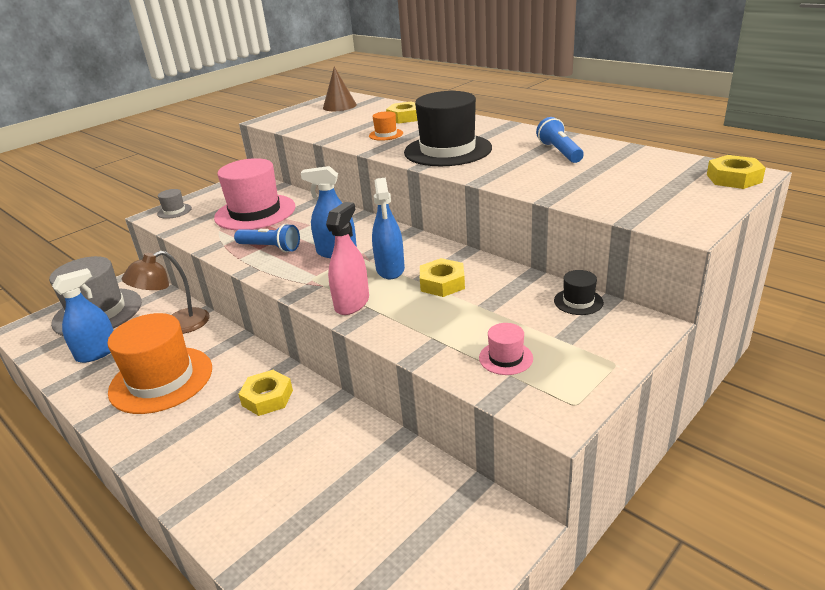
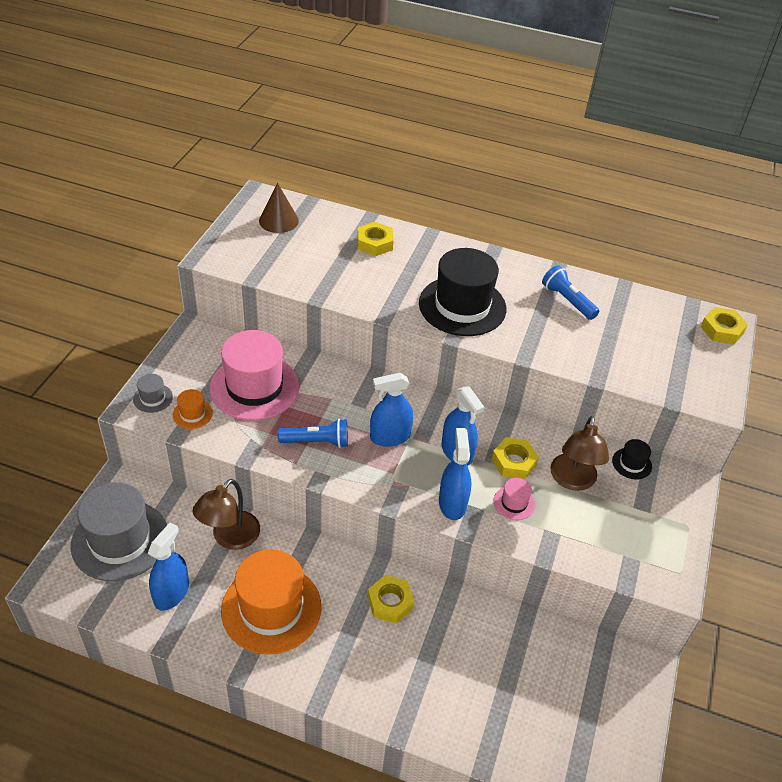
camera: 30 degrees left, 15 degrees up
(352, 303) = (452, 503): pink spray bottle -> blue spray bottle
(386, 134) = (378, 280): orange hat -> orange hat (192, 414)
(496, 305) = (572, 480): none -> brown lamp
(505, 358) = (611, 538): pink hat -> pink hat (514, 503)

